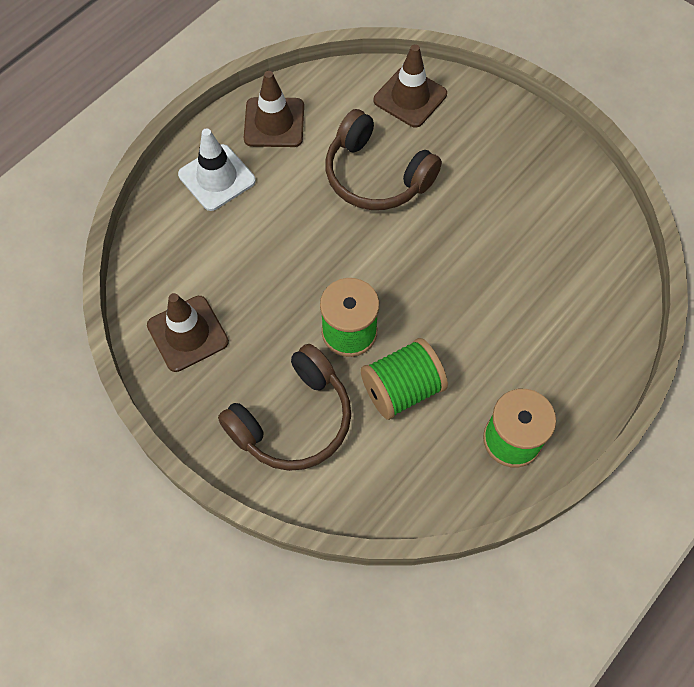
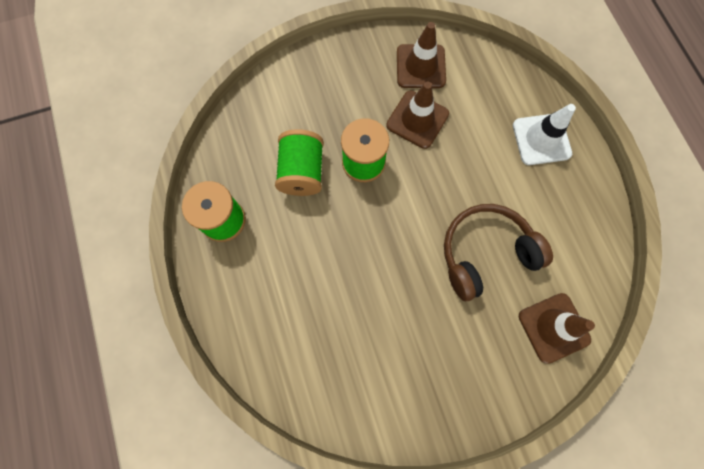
camera: 120 degrees right, 10 degrees up
(274, 123) = (576, 204): brown traffic cone -> brown traffic cone (417, 119)
(293, 420) = (323, 98): brown headphones -> none

